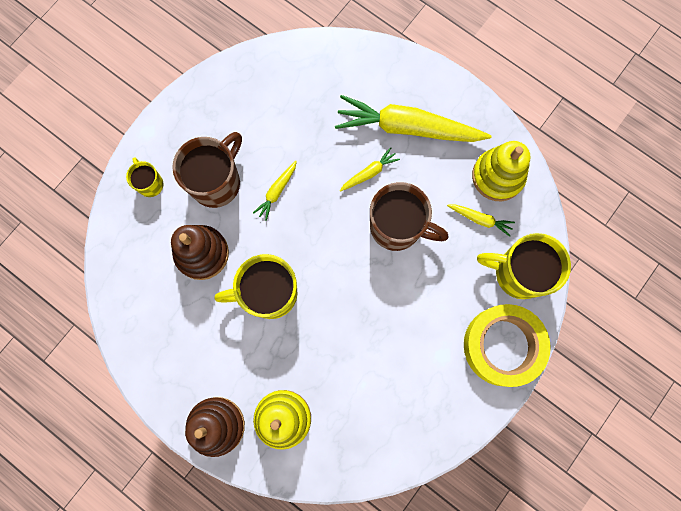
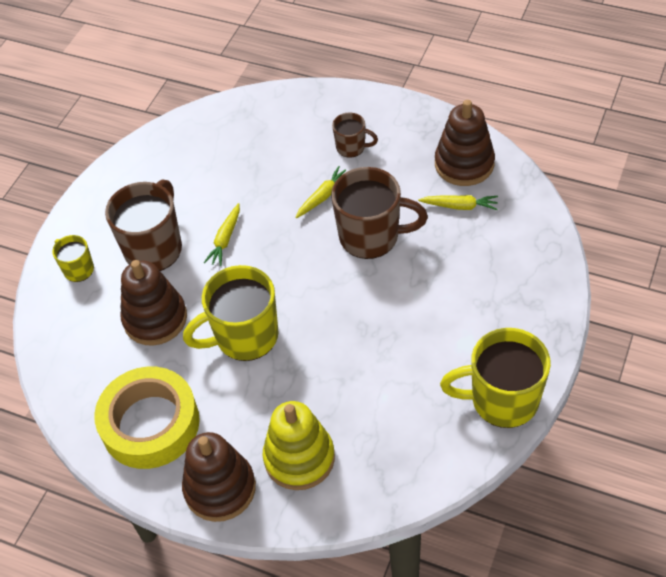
camera: 10 degrees left, 25 degrees down
(408, 128) = (351, 147): yellow carrot -> brown mug
(497, 176) = (464, 164): yellow stacking toy -> brown stacking toy
(503, 346) = (531, 315): yellow tape -> yellow tape (150, 424)
(518, 273) = (521, 243): yellow mug -> yellow mug (502, 400)

